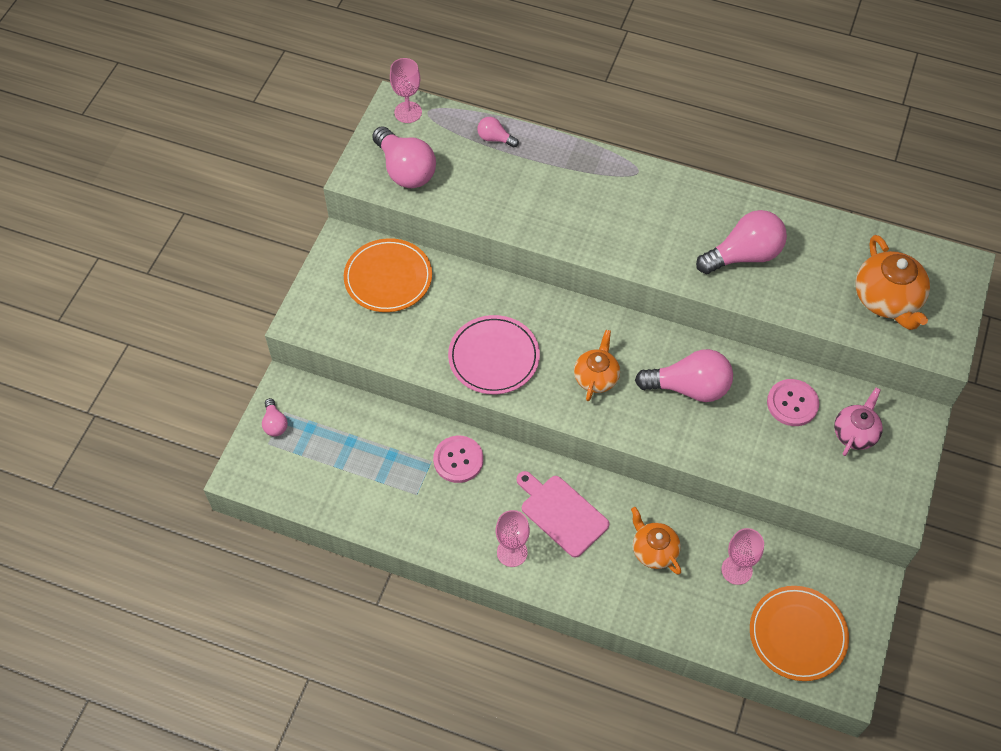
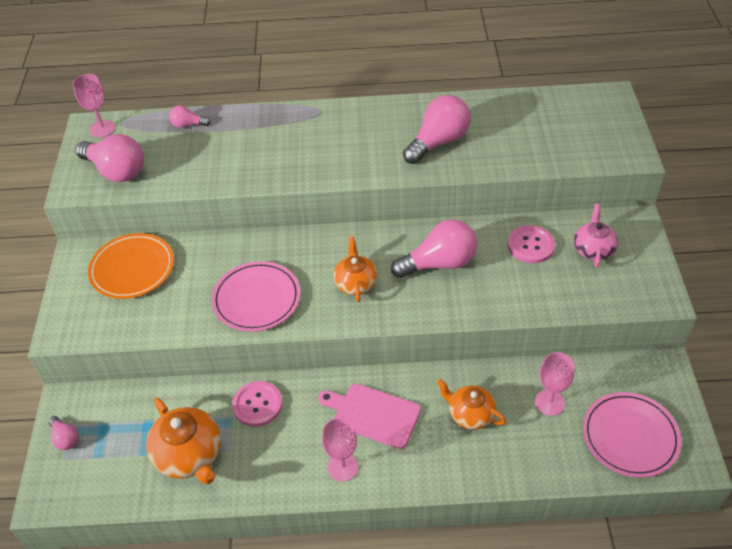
camera: 20 degrees left, 10 degrees down
(797, 634) = (630, 436): orange plate -> pink plate
(887, 300) = (569, 136): orange teapot -> orange teapot (189, 455)

